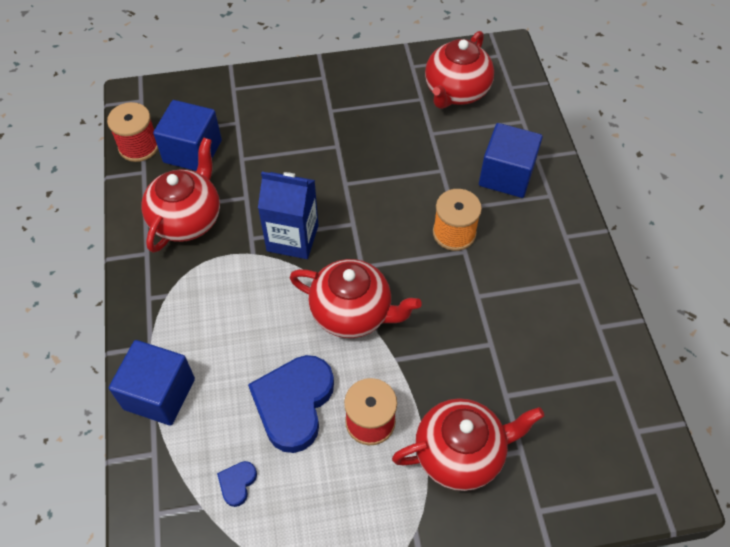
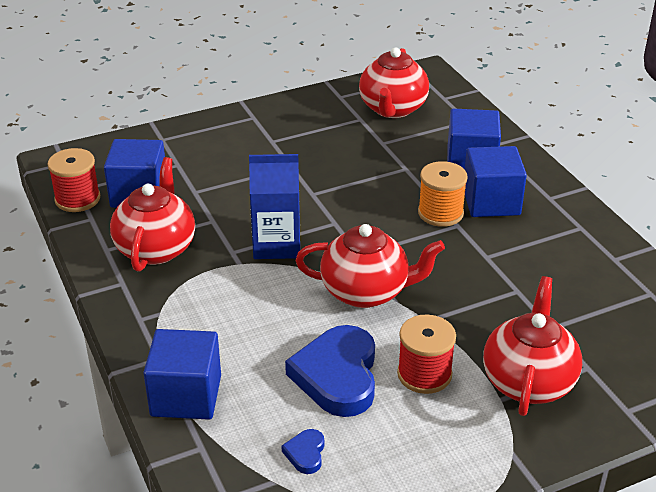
camera: 15 degrees left, 20 degrees down
(460, 453) = (528, 381): red teapot -> red teapot turned 45 degrees counterclockwise
(507, 229) = (491, 202): none -> blue cube

